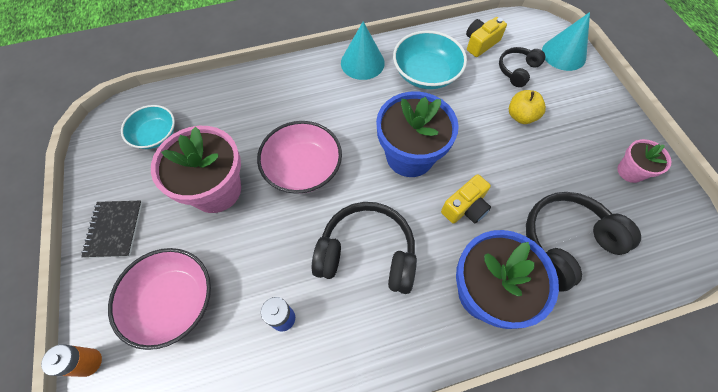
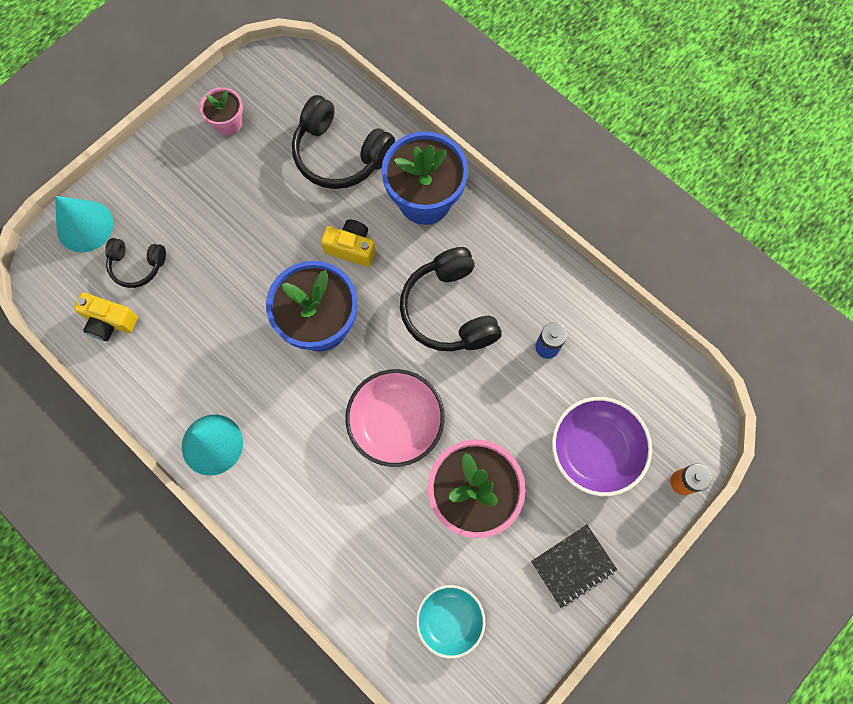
camera: 120 degrees left, 10 degrees up
(173, 302) = (595, 450): pink bowl -> purple bowl
(426, 73) = (193, 362): turquoise bowl -> none
(521, 116) = (207, 239): yellow apple -> none

